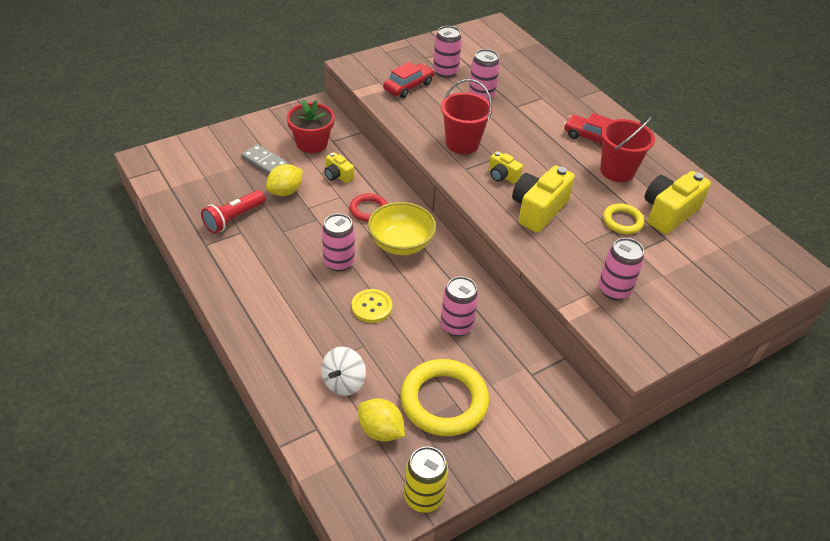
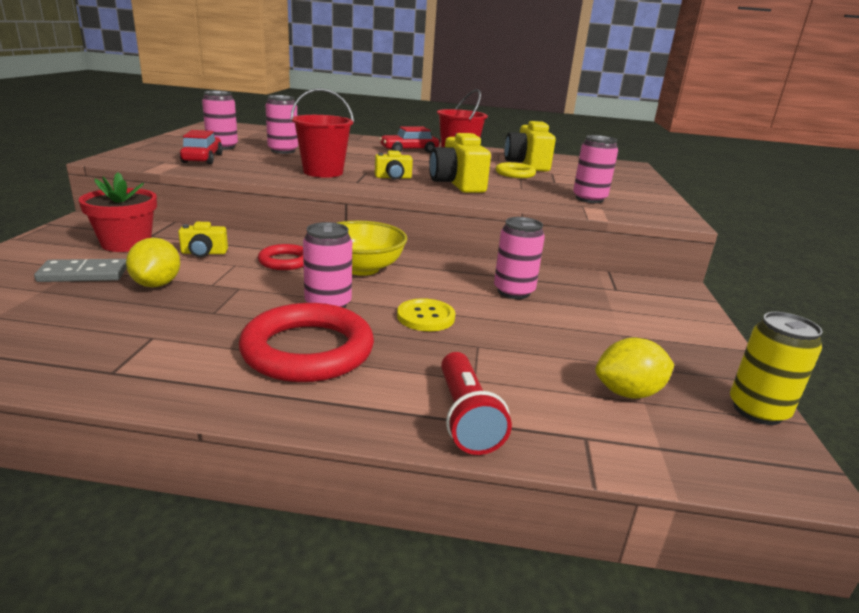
camera: 50 degrees left, 20 degrees down
(233, 219) = (118, 331): red flashlight -> red flashlight (466, 417)
(286, 287) = (308, 350): none -> red ring
(343, 382) = (523, 382): white spinning top -> none
(444, 401) = (613, 339): yellow ring -> none

